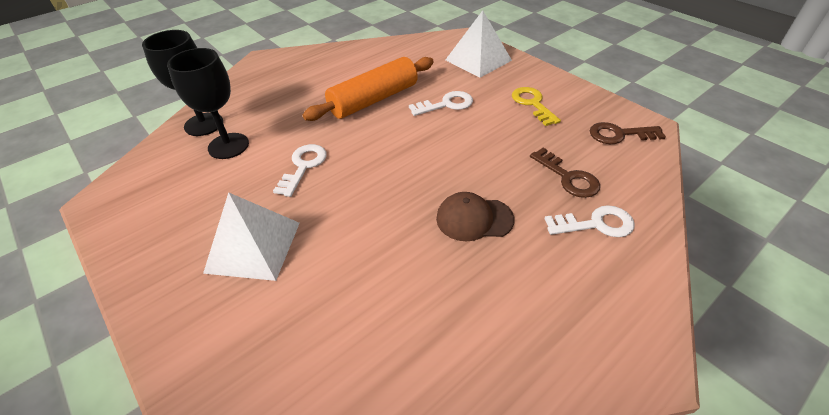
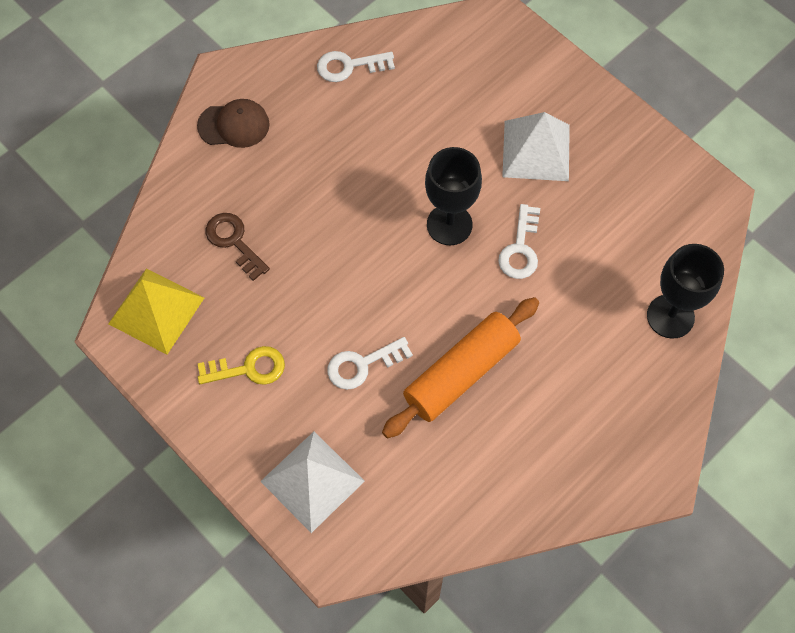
camera: 175 degrees right, 20 degrees up
(228, 146) = (620, 278): black goblet -> black goblet (449, 225)
(474, 219) = (336, 187): brown cap -> brown cap (234, 125)
(532, 104) = (248, 368): yellow key -> yellow key turned 75 degrees counterclockwise
(595, 224) = (223, 185): white key -> white key (349, 66)
(619, 134) = (156, 311): brown key -> yellow pyramid

